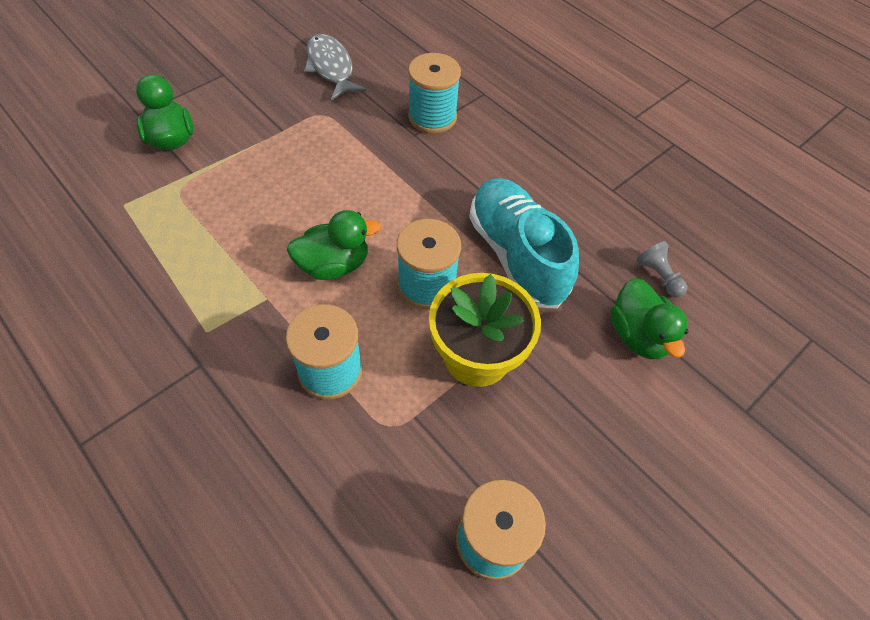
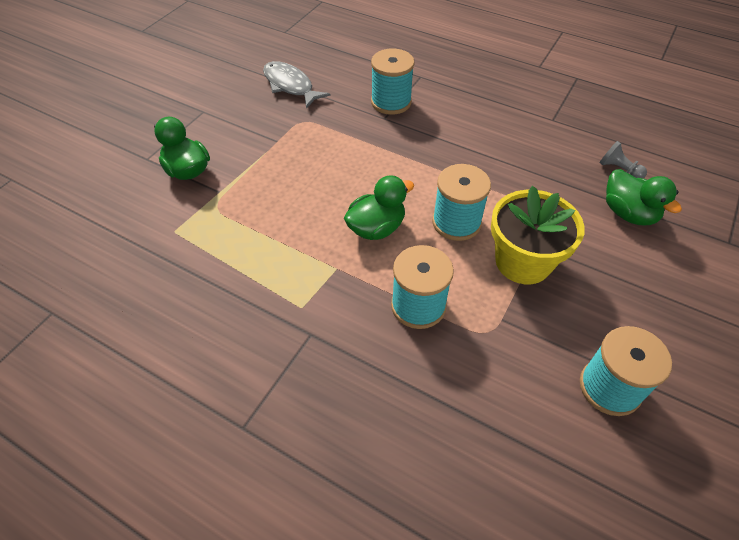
camera: 15 degrees left, 5 degrees down
(516, 255) = (510, 183): turquoise shoe -> none

